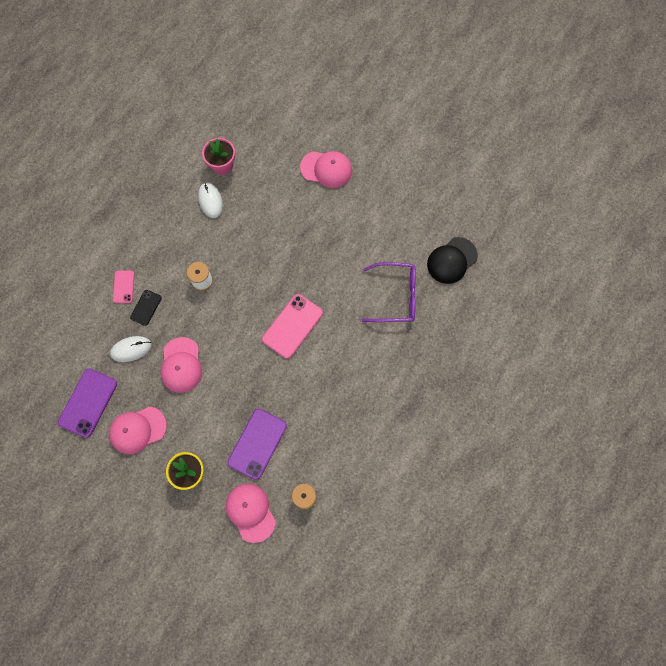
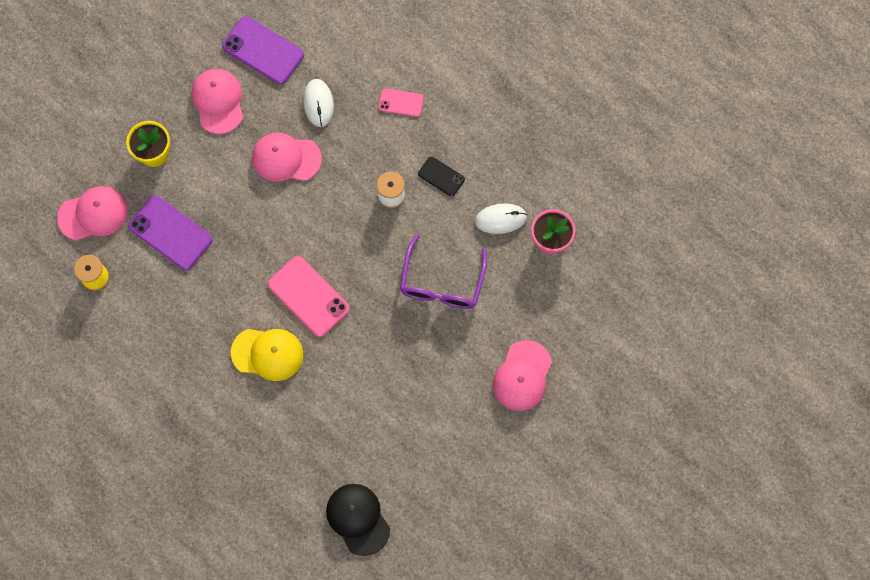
camera: 100 degrees right, 0 degrees up
(146, 307) = (368, 125): black phone -> black phone (441, 176)
(343, 347) = (267, 354): none -> yellow cap
(396, 296) = (322, 434): purple glasses -> purple glasses (442, 283)

